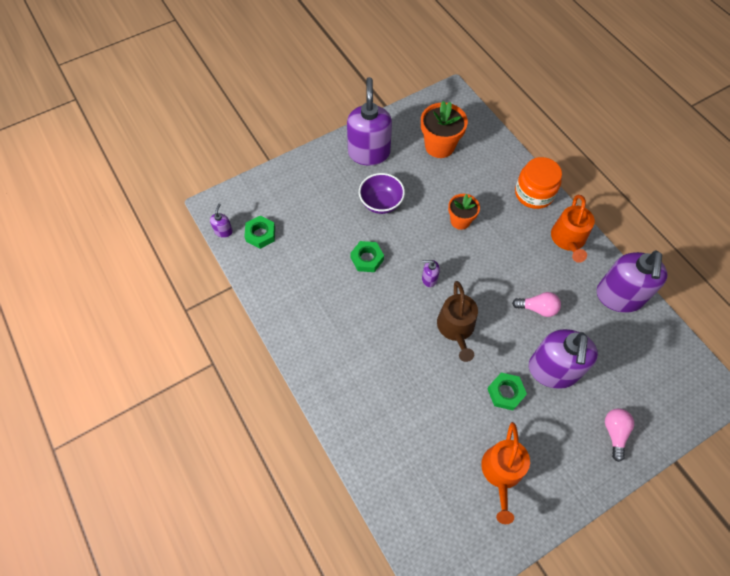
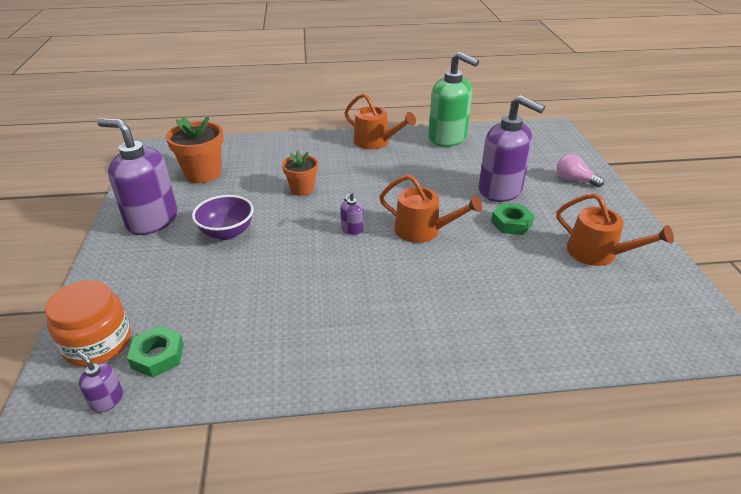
camera: 65 degrees left, 25 degrees down
(367, 259) = (288, 266): green nut -> none
(456, 328) = (423, 230): brown watering can -> orange watering can
(534, 193) = (313, 143): orange jar -> orange jar (98, 343)
(537, 308) = (432, 178): pink light bulb -> none
(619, 297) = (448, 138): purple soap dispenser -> green soap dispenser

